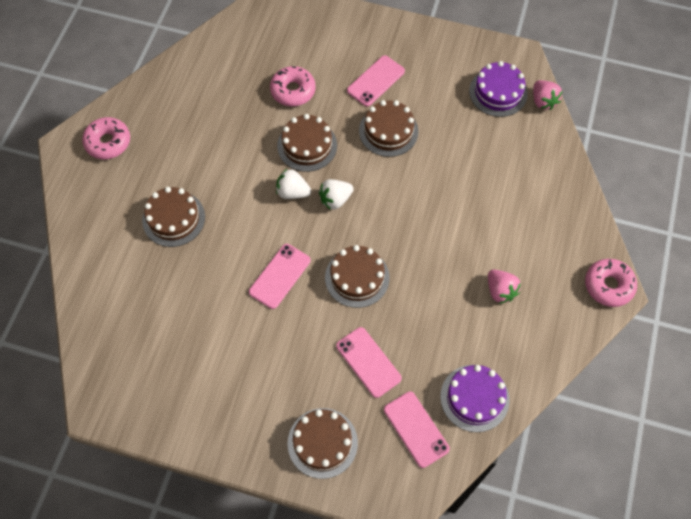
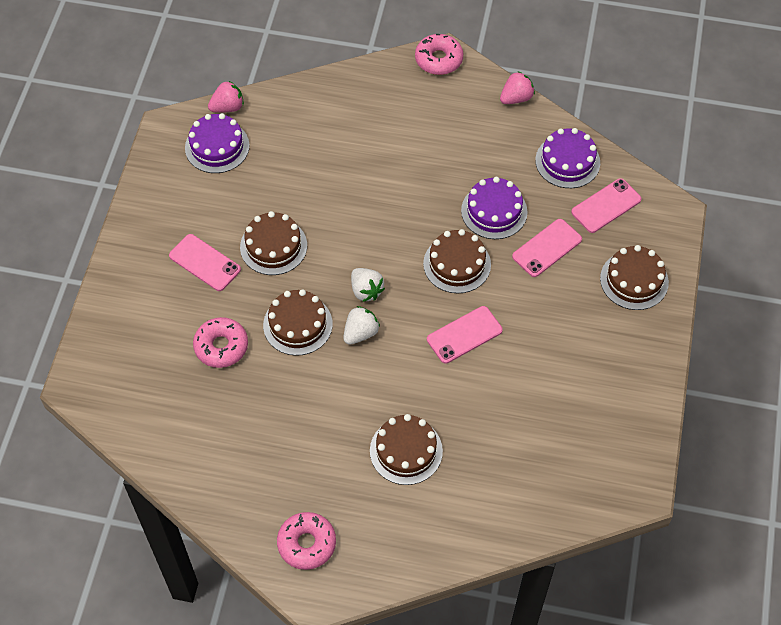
camera: 95 degrees left, 5 degrees down
(279, 276) = (464, 335): pink phone -> pink phone turned 60 degrees counterclockwise
(292, 192) = (360, 333): white strawberry -> white strawberry turned 150 degrees counterclockwise
(415, 317) = (494, 211): none -> purple cake
(500, 291) = (455, 143): pink strawberry -> pink strawberry (516, 98)

